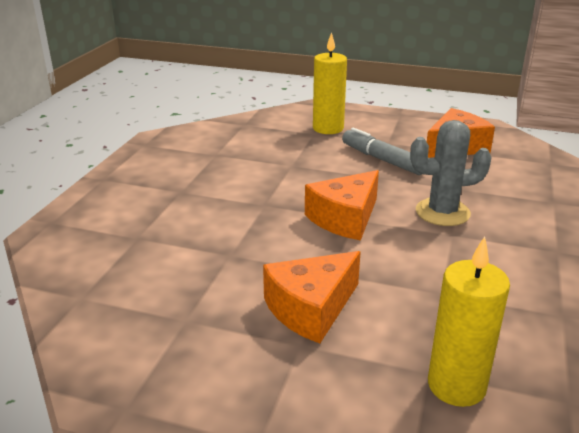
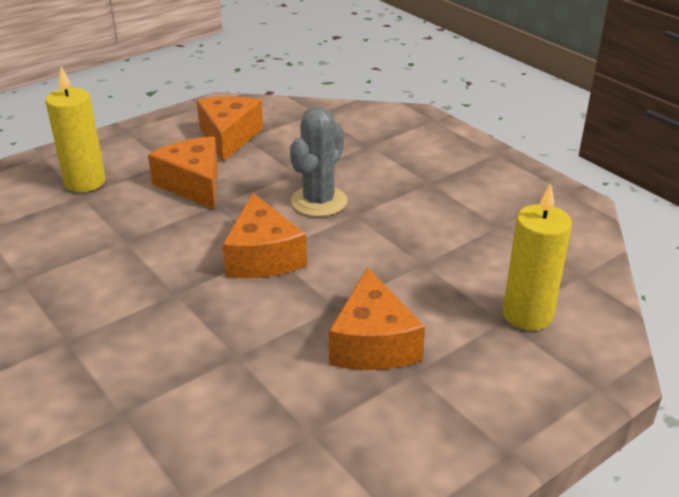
camera: 55 degrees left, 5 degrees up
(382, 160) = (193, 184): grey marker -> orange cheese

